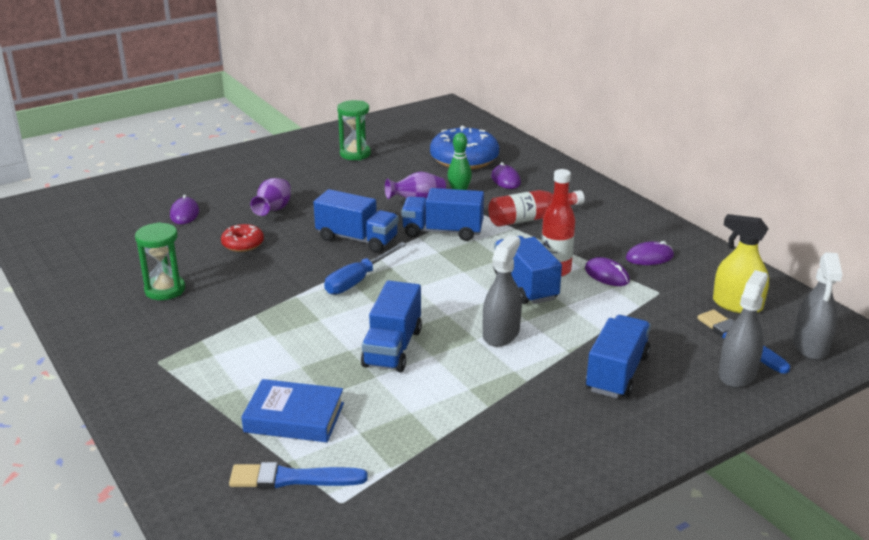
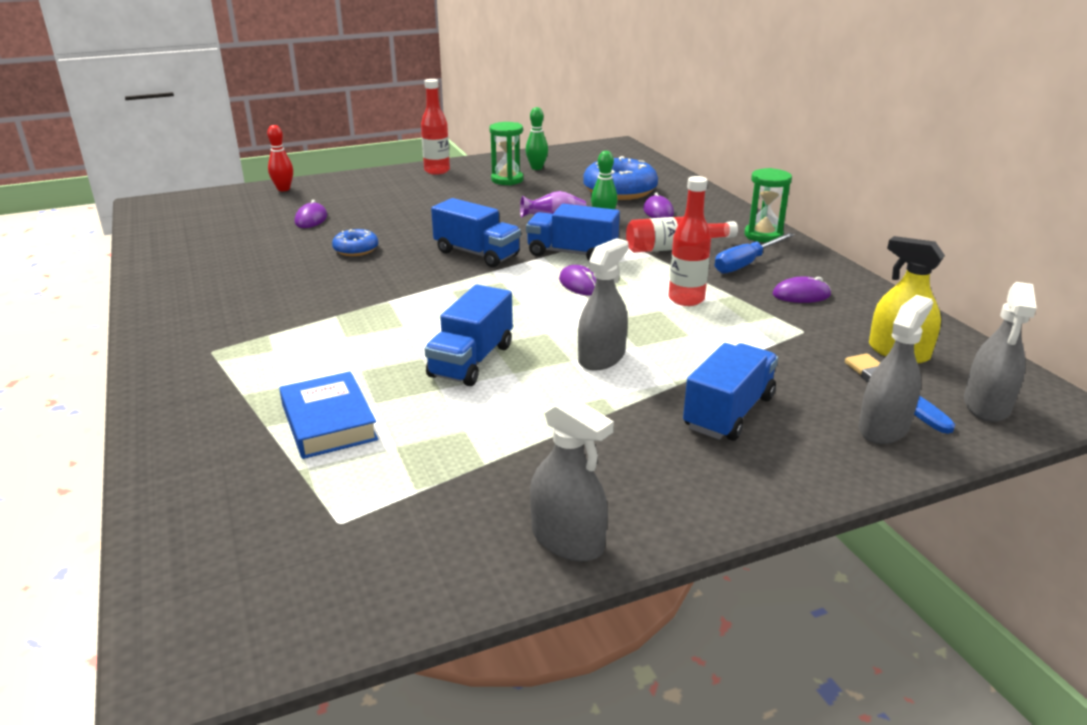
camera: 10 degrees right, 0 degrees up
(141, 181) = (283, 189): none -> red bowling pin
(165, 290) = (255, 284): green hourglass -> green hourglass (763, 235)
(243, 244) = (356, 249): red donut -> blue donut
(273, 210) = (402, 222): purple vase -> none
(283, 148) = (437, 171): none -> red bottle
(292, 478) = (295, 489): blue brush -> none
(294, 417) = (329, 422): blue book -> blue book turned 45 degrees clockwise
(358, 280) = (461, 291): blue screwdriver -> blue screwdriver (746, 264)
(378, 138) = (536, 168): none -> green bowling pin
(523, 493) = (567, 540): none -> grey spray bottle
(525, 285) = (646, 311): blue truck -> none
(606, 275) = (745, 308): purple mouse -> purple mouse (580, 284)

